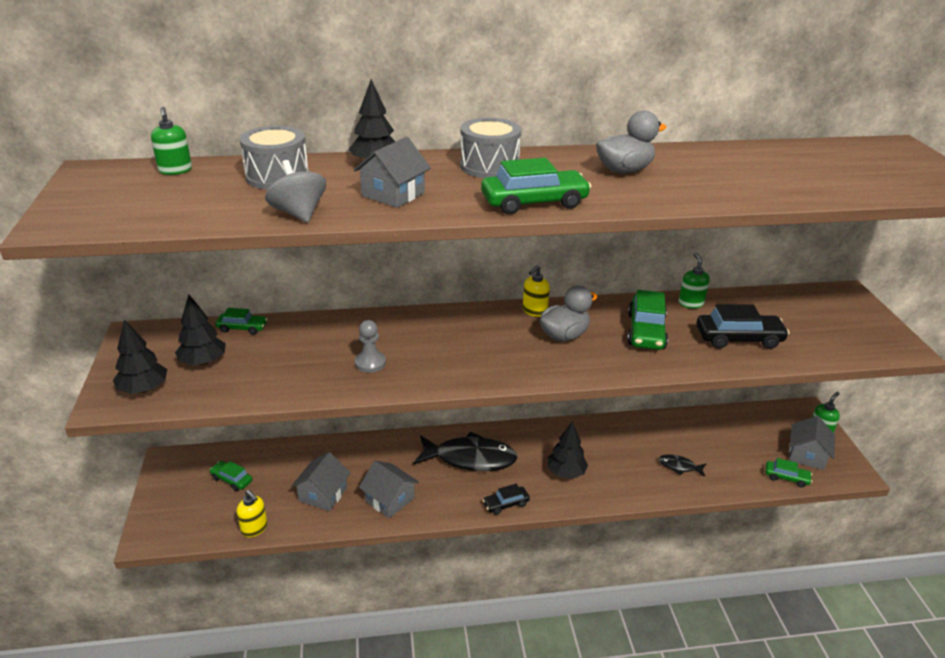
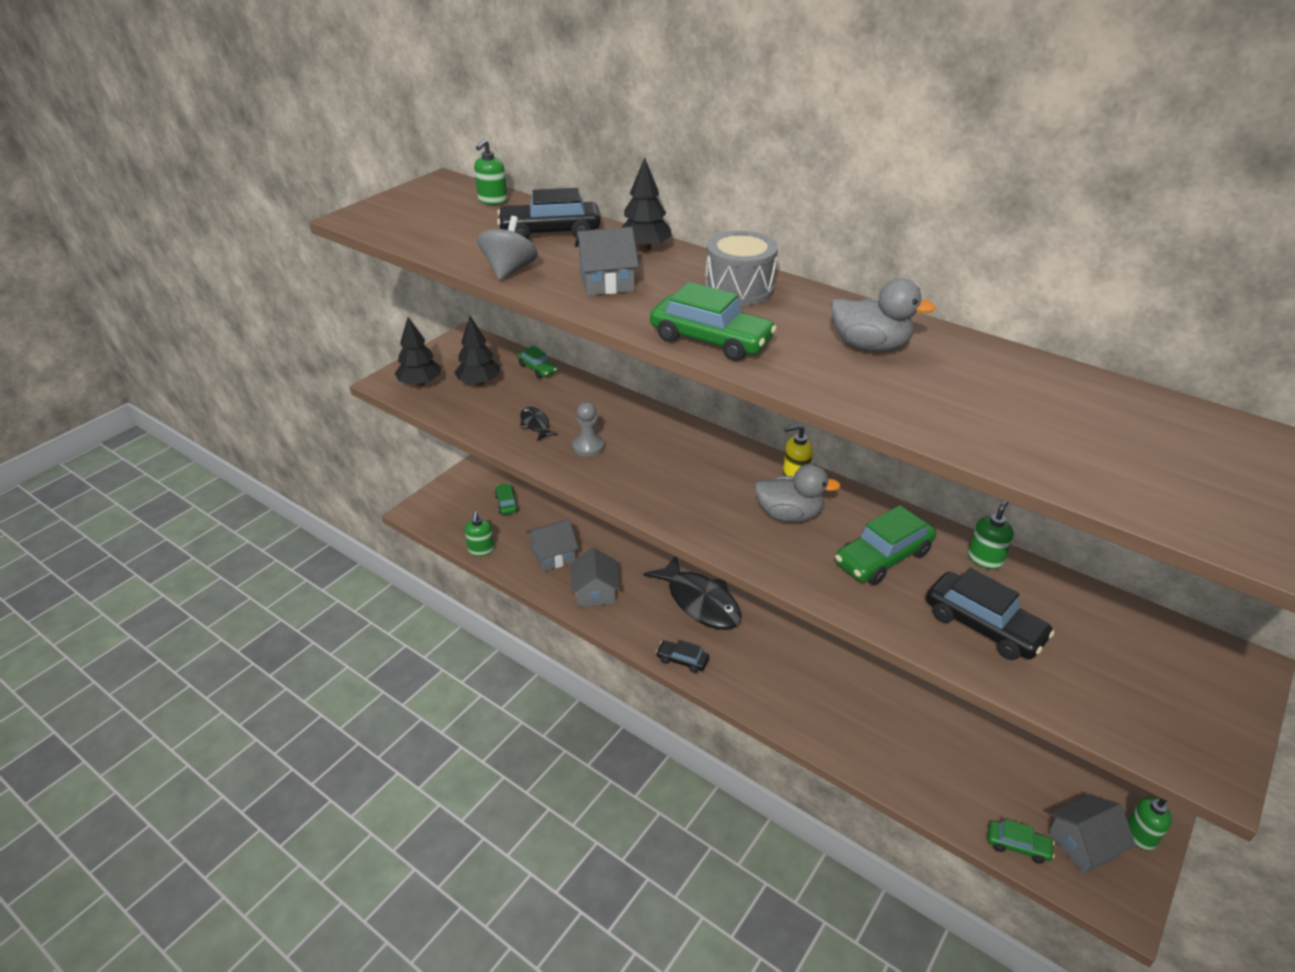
camera: 45 degrees right, 5 degrees up
(254, 528) = (481, 550): yellow soap dispenser -> green soap dispenser
(277, 176) = (550, 232): grey drum -> black car
(565, 472) = (771, 671): black tree -> none
(679, 466) = (899, 746): black fish -> black fish (535, 424)
(786, 477) = (1017, 846): green car -> green car turned 45 degrees counterclockwise

